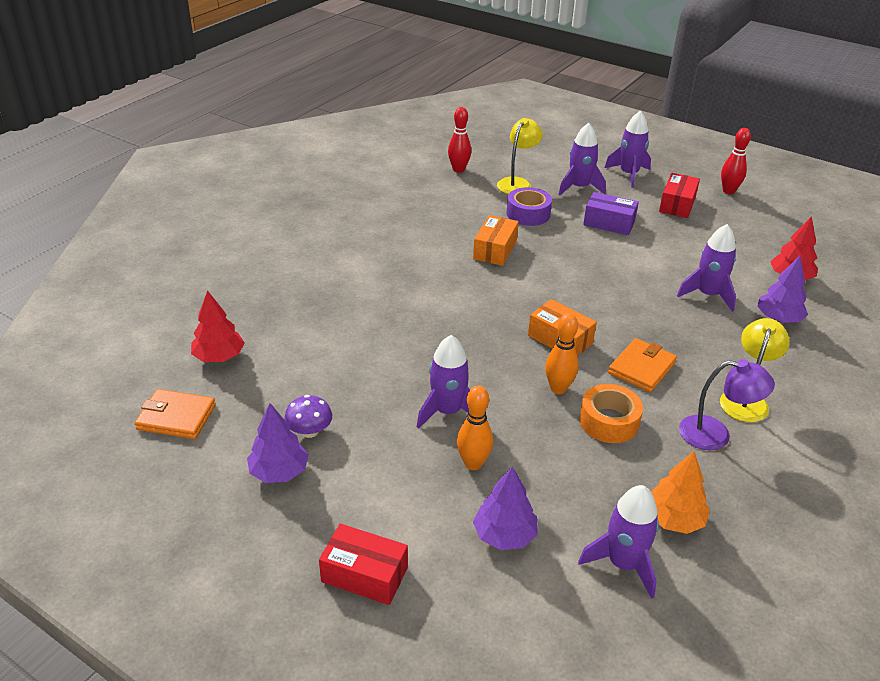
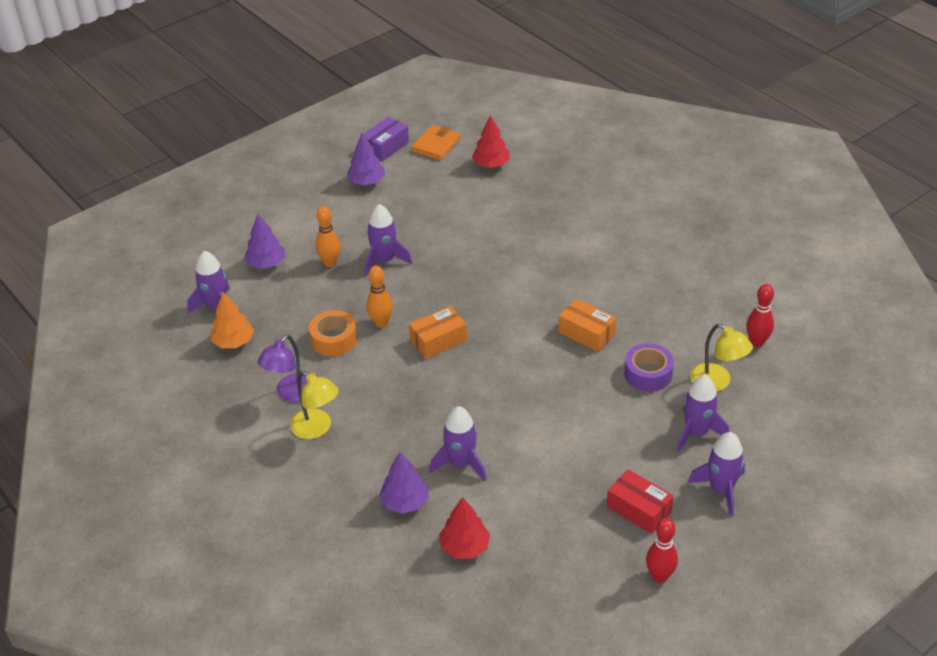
camera: 110 degrees right, 5 degrees up
(309, 431) = (396, 197): purple mushroom -> none
(364, 574) = (272, 205): red box -> none
(609, 223) = (613, 433): purple box -> purple box (385, 147)
(641, 368) = (382, 378): orange wallet -> none

